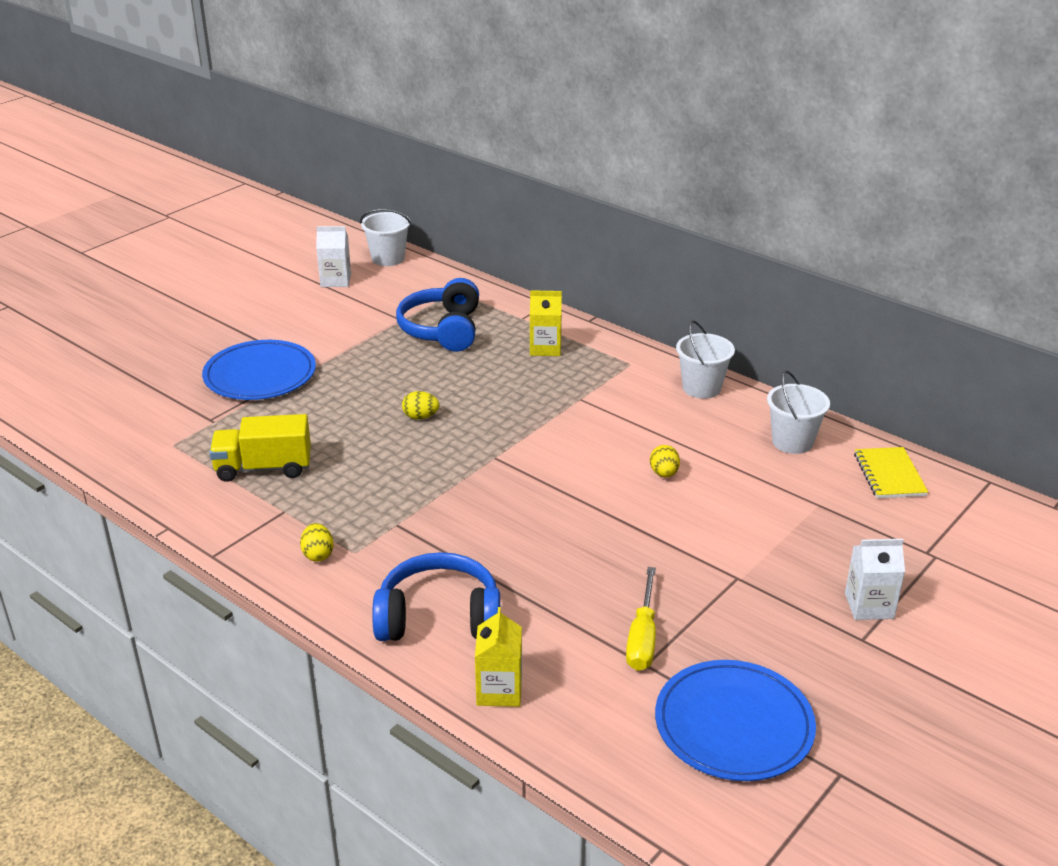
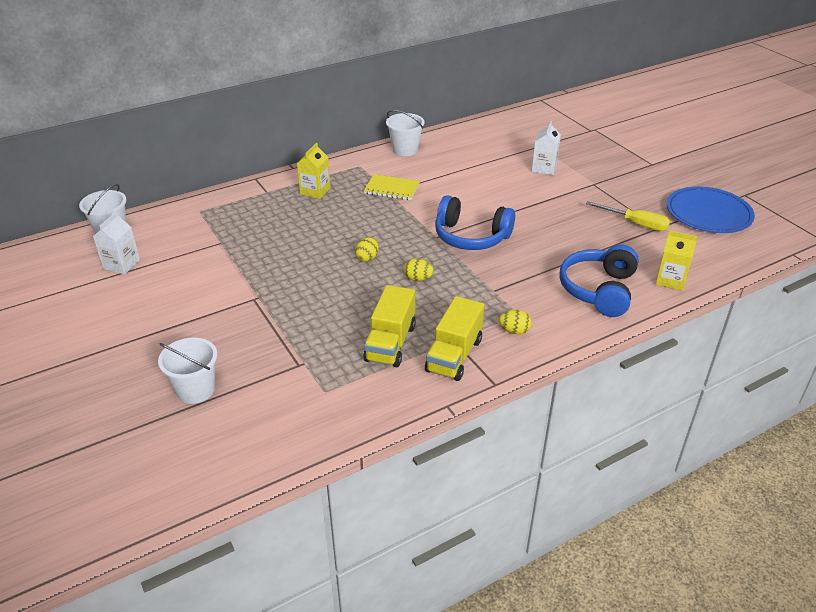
camera: 70 degrees left, 5 degrees up
(255, 516) = (454, 355): none -> yellow truck
(260, 375) = (247, 327): blue plate -> none
(442, 330) = (253, 227): blue headphones -> blue headphones (471, 237)
(664, 473) = (487, 182): yellow egg -> yellow egg (418, 279)
(792, 442) = (478, 138): white bucket -> white bucket (195, 390)
(869, 606) = (627, 155): white carton -> white carton (544, 168)
(889, 475) = (522, 121): yellow notebook -> yellow notebook (392, 189)

